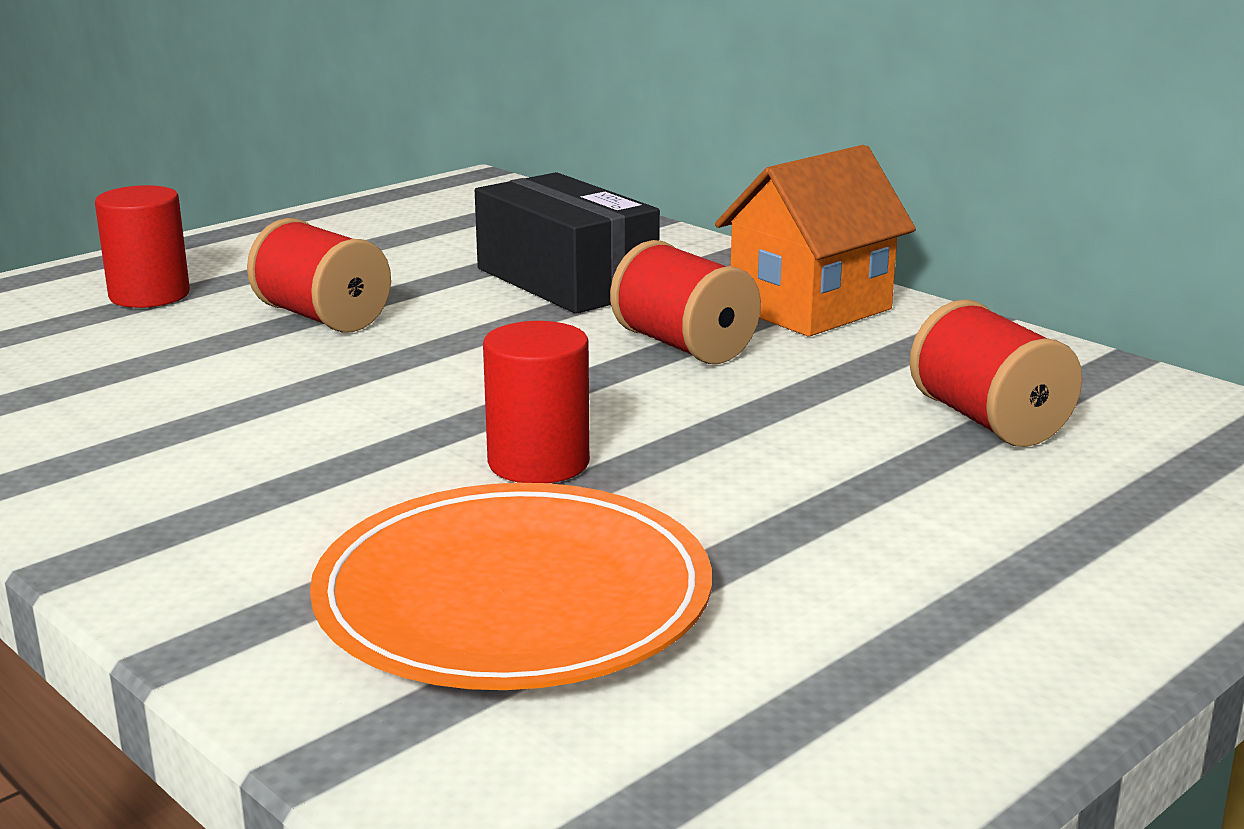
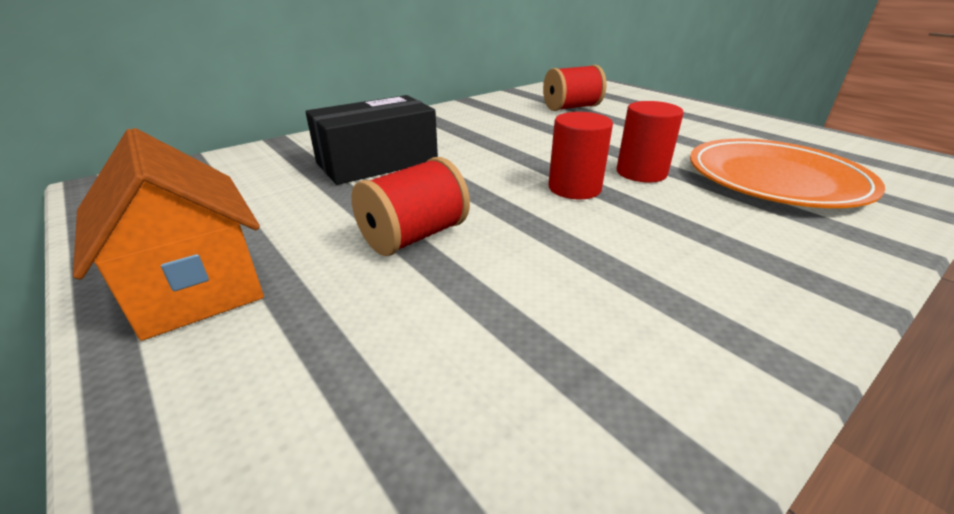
camera: 85 degrees left, 10 degrees up
(149, 295) = (304, 338): red cylinder -> red cylinder (574, 188)
(684, 346) = (491, 142): red spool -> none
(810, 308) = (447, 120): orange house -> orange house (196, 288)

